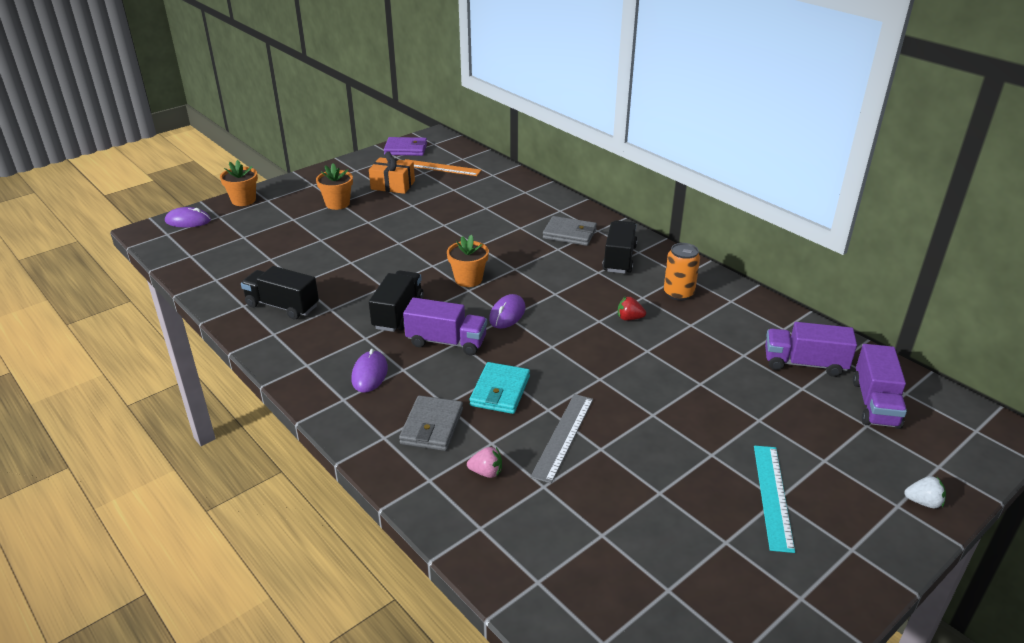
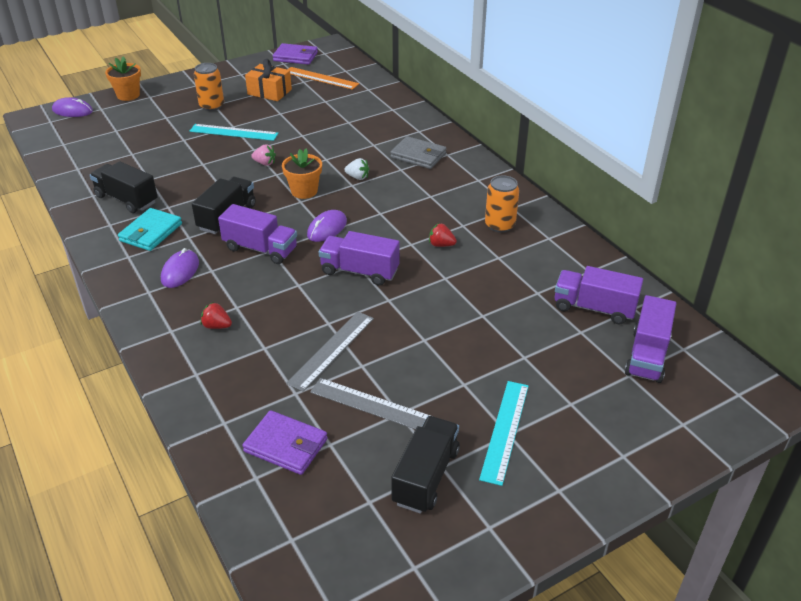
camera: 10 degrees right, 5 degrees up
(337, 204) = (212, 106): orange flower pot -> orange can
(371, 228) = (234, 132): none -> turquoise ruler
(432, 426) = (217, 326): grey wallet -> red strawberry
(486, 472) = (249, 374): pink strawberry -> pink strawberry (265, 163)
(500, 391) = (291, 301): turquoise wallet -> turquoise wallet (151, 232)
(556, 542) = (286, 445): none -> purple wallet
(558, 353) = (359, 271): none -> purple truck
(619, 259) = (456, 185): black truck -> black truck (426, 476)
(629, 488) = (372, 405): none -> grey ruler
(923, 502) = (650, 456): white strawberry -> white strawberry (357, 177)

